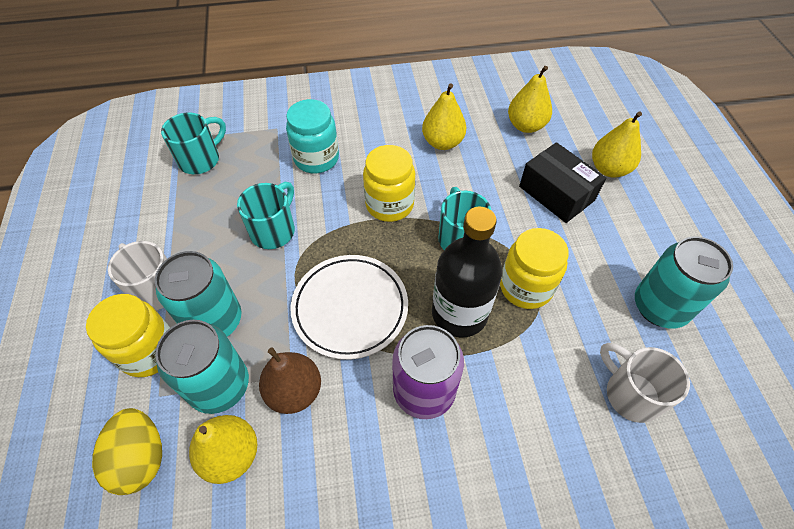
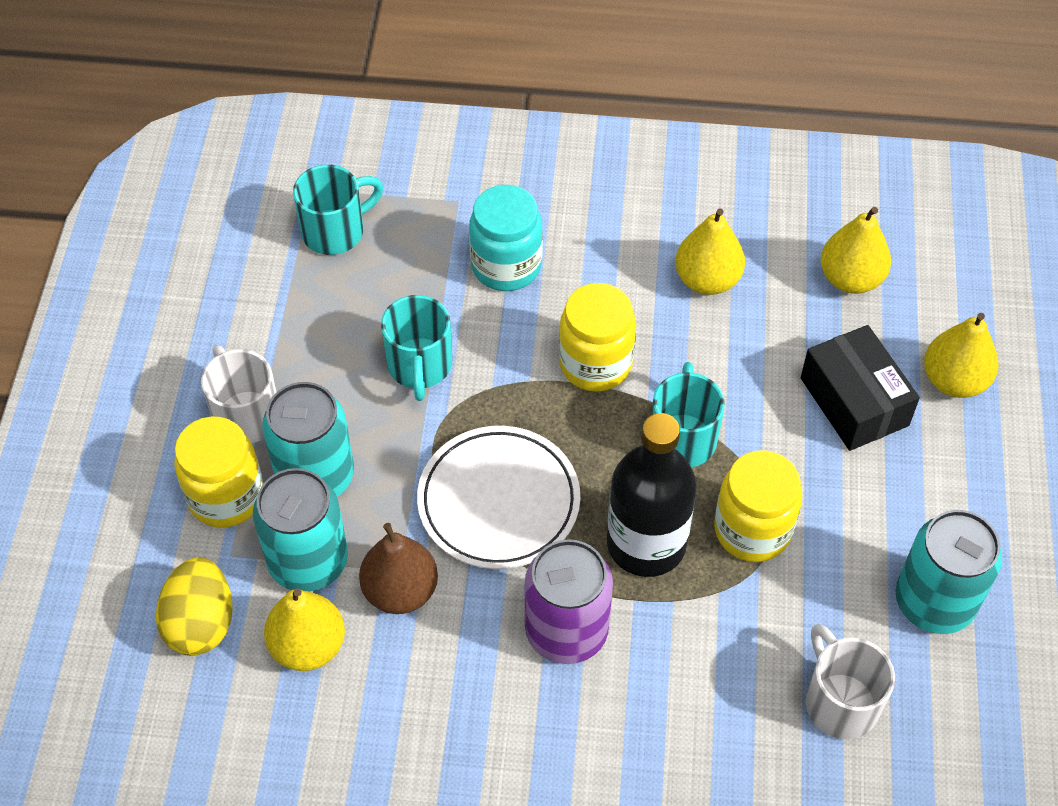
camera: 15 degrees right, 0 degrees up
(274, 230) = (419, 366): turquoise mug -> turquoise mug turned 135 degrees clockwise

